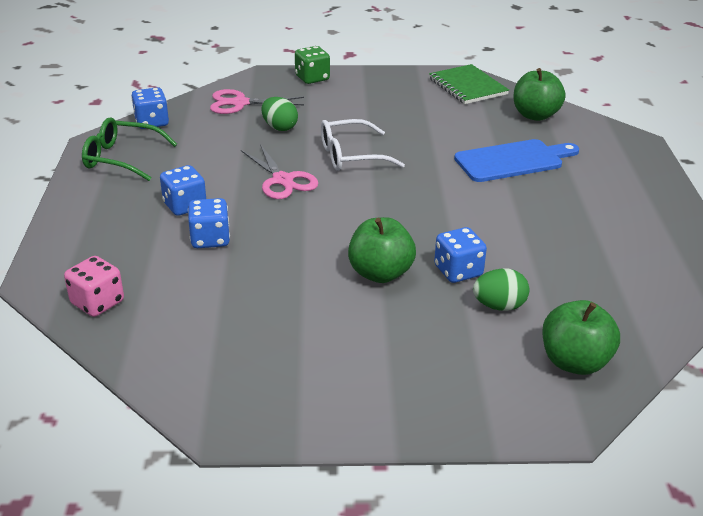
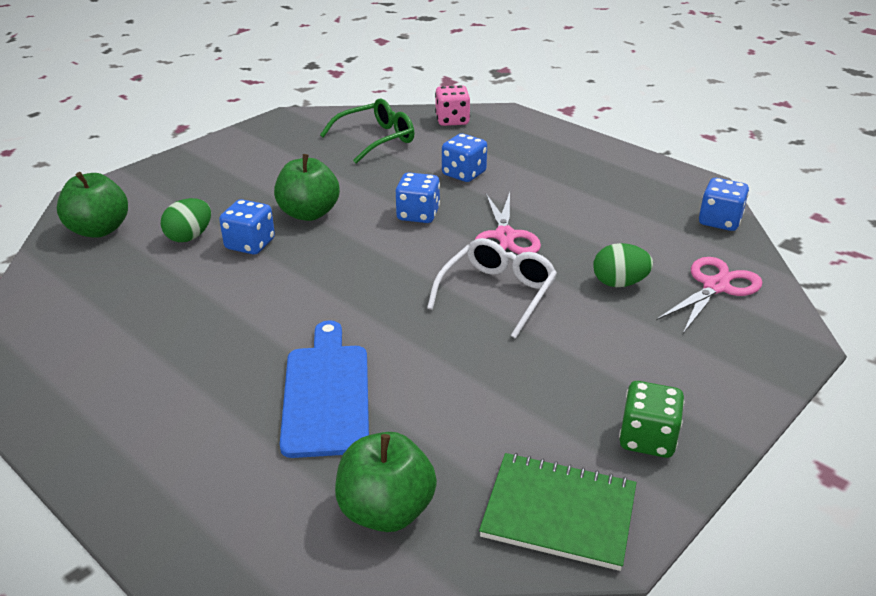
camera: 135 degrees right, 0 degrees up
(121, 158) = (653, 184): green glasses -> green glasses (376, 139)
(185, 206) = (528, 182): blue dice -> blue dice (418, 215)
(283, 180) = (505, 236): pink scissors -> pink scissors turned 105 degrees counterclockwise
(312, 78) = (746, 375): green dice -> green dice (647, 439)
(513, 161) = (326, 393): blue cutting board -> blue cutting board turned 150 degrees clockwise

